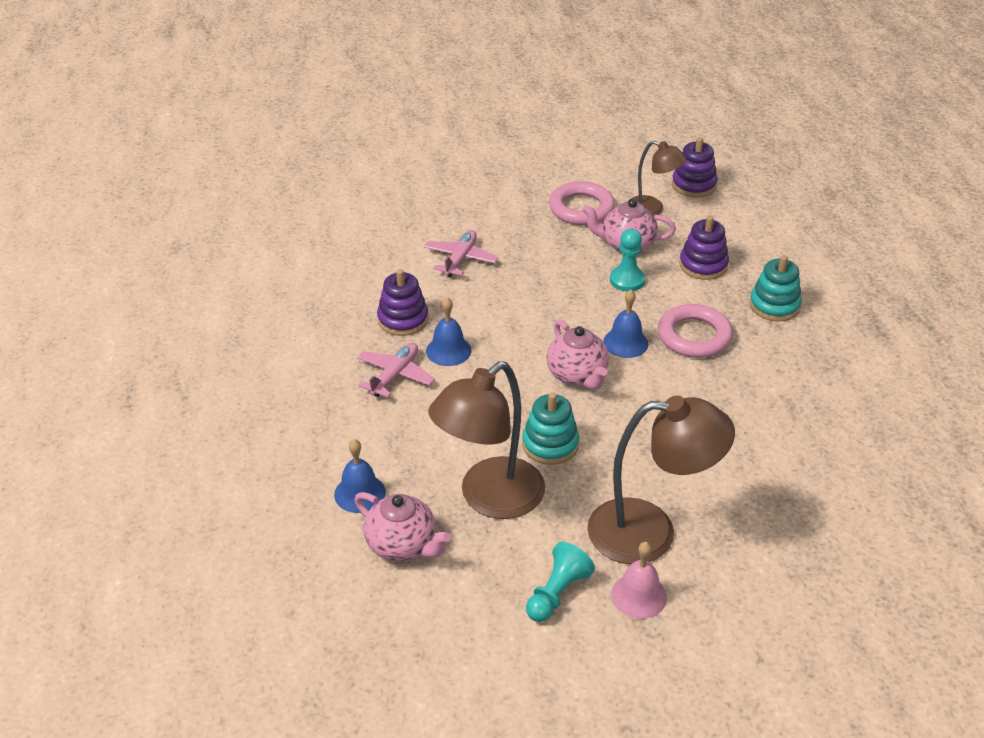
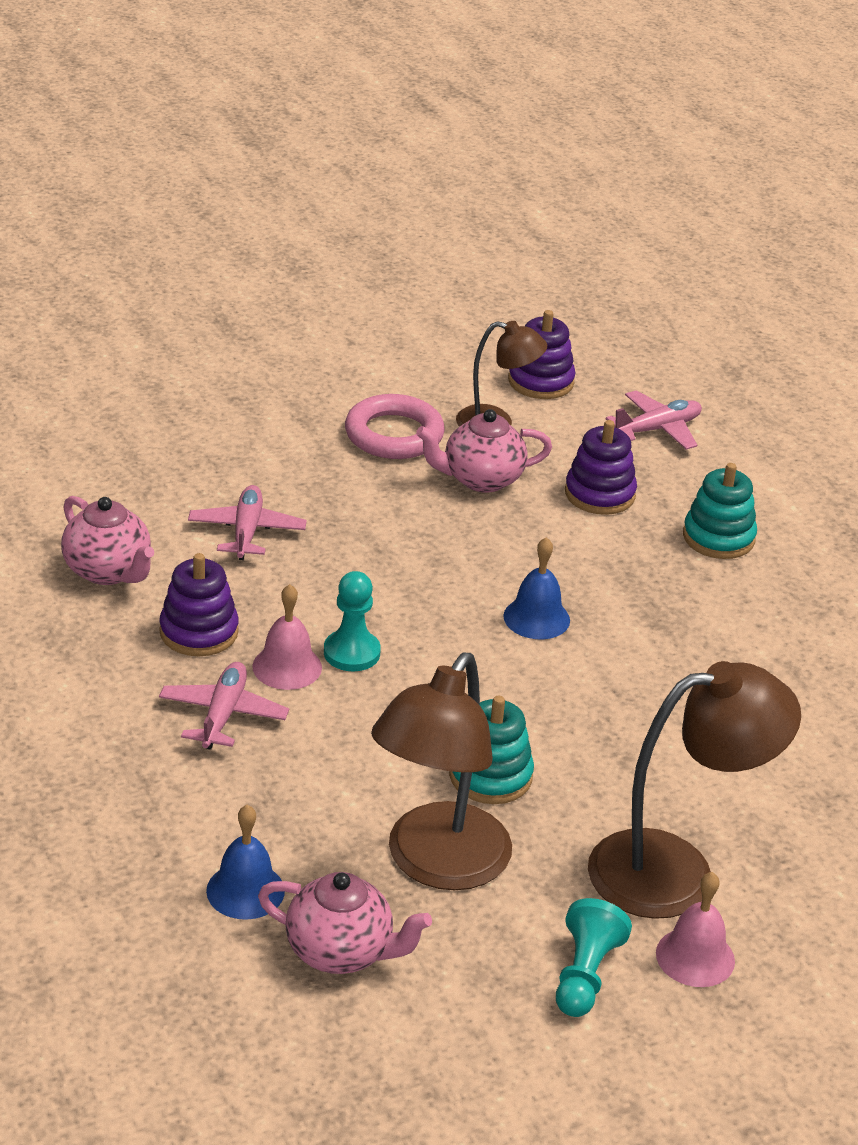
camera: 20 degrees left, 5 degrees down
(448, 350) = (287, 667): blue bell -> pink bell
(577, 376) = (488, 674): pink teapot -> pink teapot (108, 571)
(627, 280) = (502, 529): turquoise pawn -> turquoise pawn (351, 653)
(694, 336) = (627, 595): pink ring -> none
(761, 226) = (657, 429): none -> pink plane

